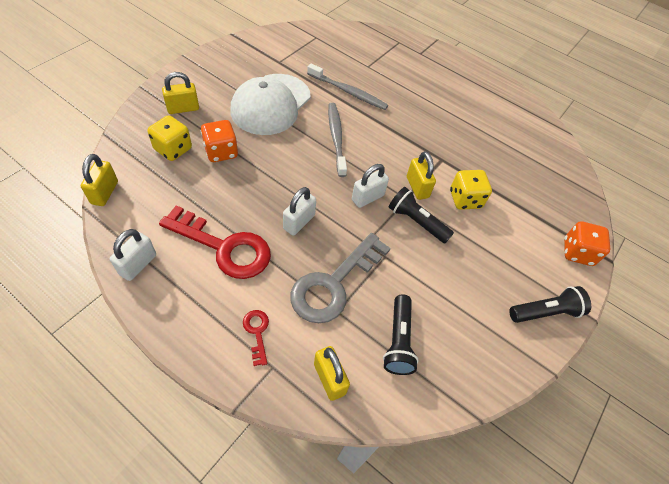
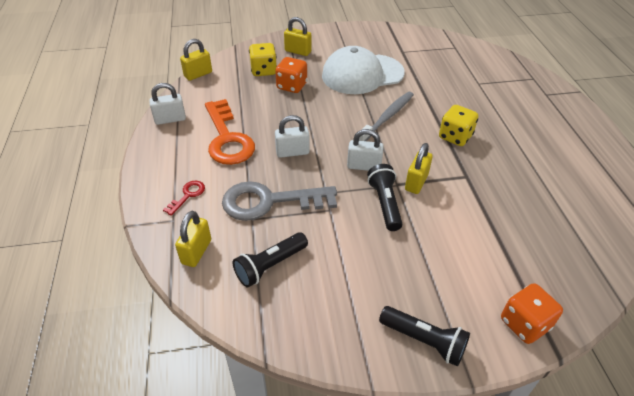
camera: 50 degrees right, 10 degrees down
(224, 247) = (227, 138): red key -> orange key
(348, 92) = (437, 93): grey toothbrush -> none
(465, 199) = (452, 214): yellow dice -> yellow dice (455, 137)

